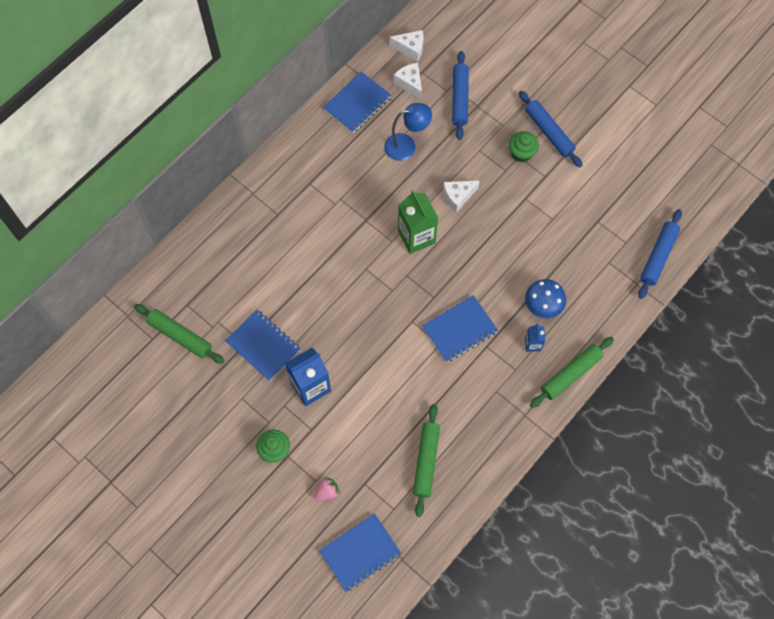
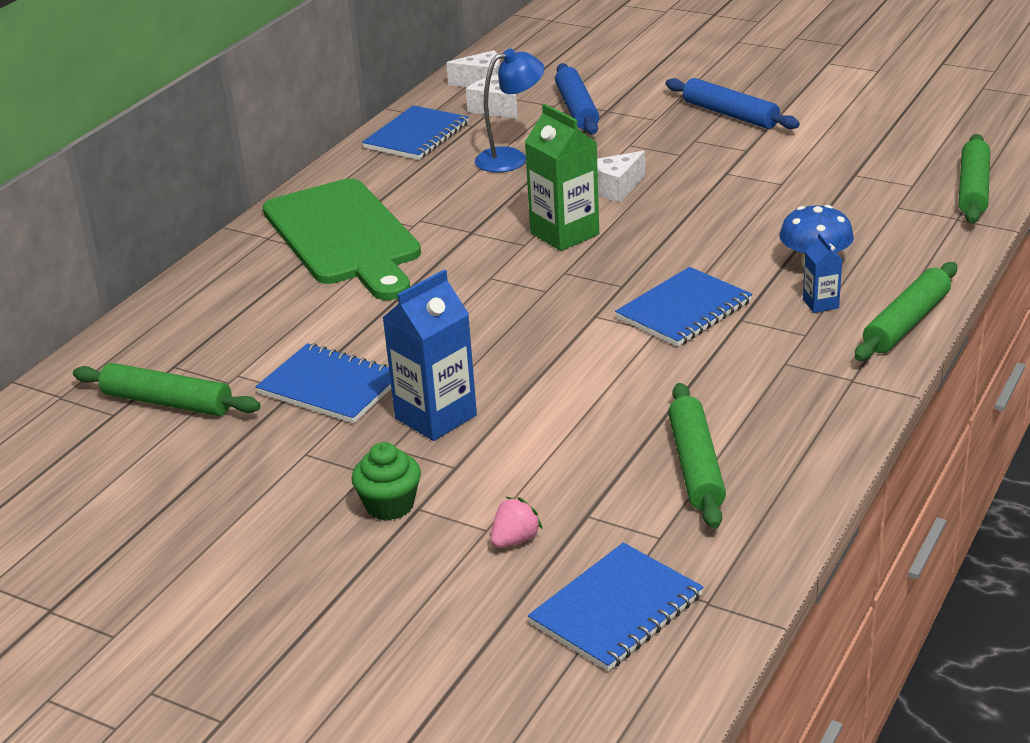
camera: 10 degrees left, 35 degrees down
(295, 205) = (344, 237): none -> green cutting board
(521, 153) = (697, 137): green cupcake -> none
(658, 256) = (973, 189): blue rolling pin -> green rolling pin

